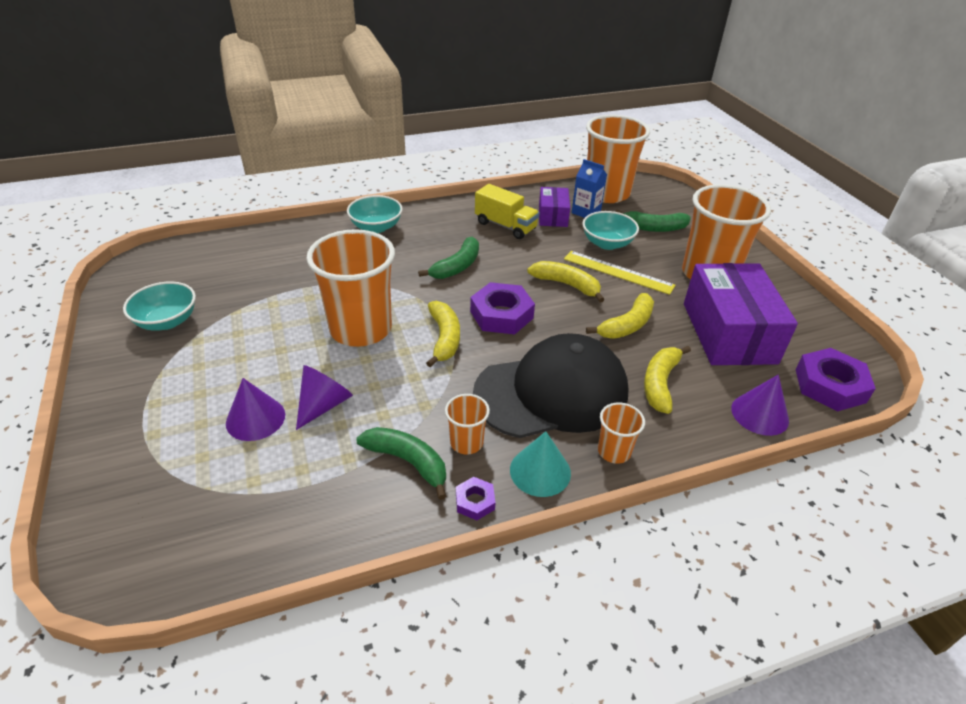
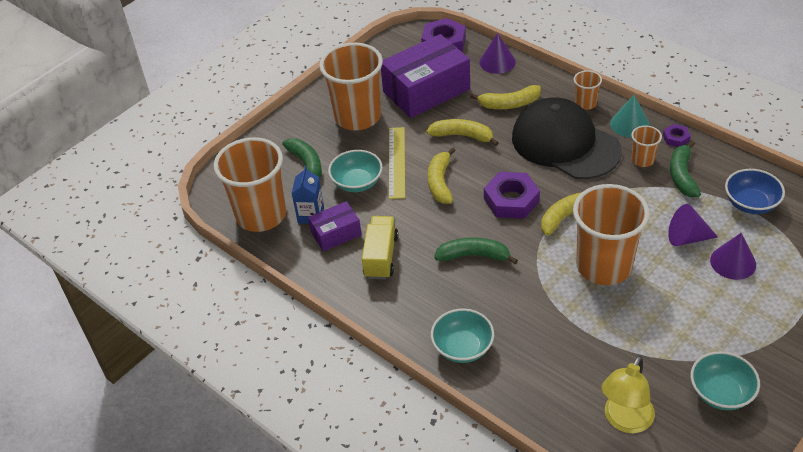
camera: 115 degrees left, 5 degrees up
(222, 264) = (625, 421): none -> yellow lamp
(302, 495) = (750, 203): none -> blue bowl

